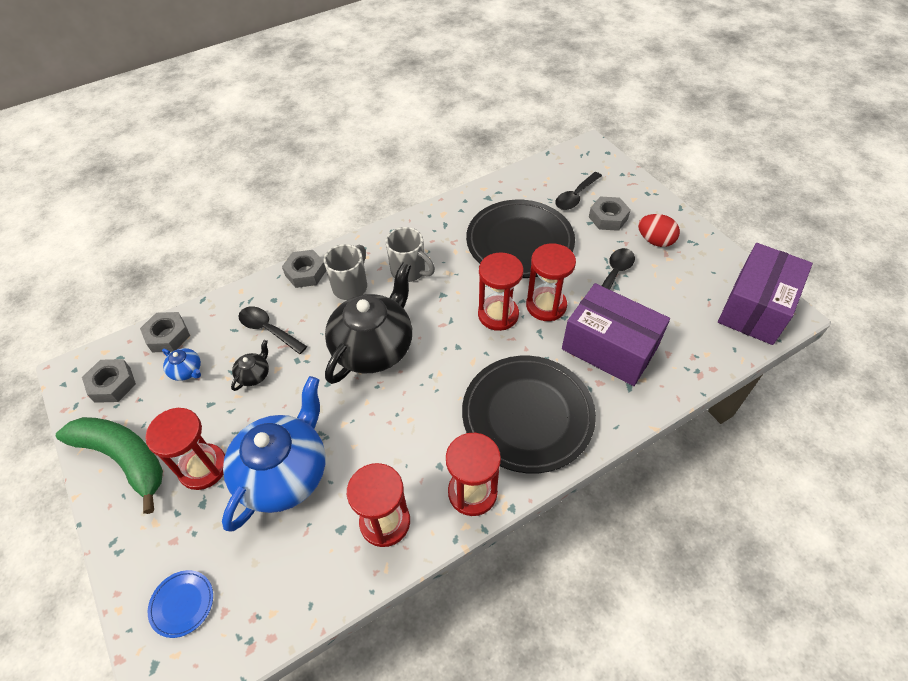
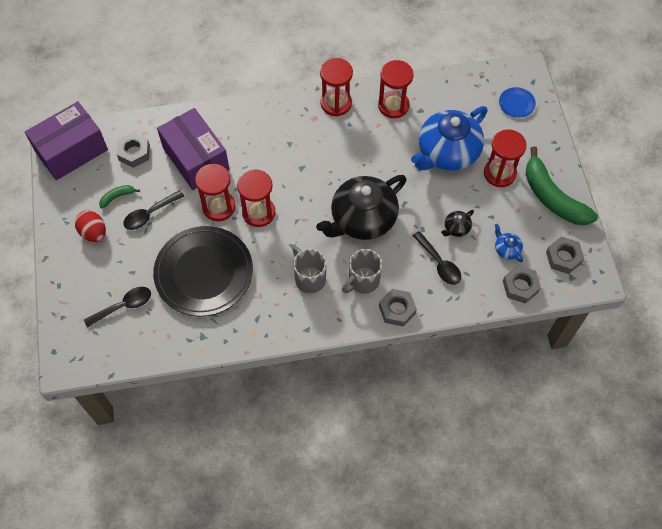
camera: 160 degrees left, 10 degrees up
(527, 416) = (279, 134): black plate -> none
(608, 218) = (113, 271): grey nut -> grey nut (134, 152)
(662, 279) = (117, 197): none -> green banana

